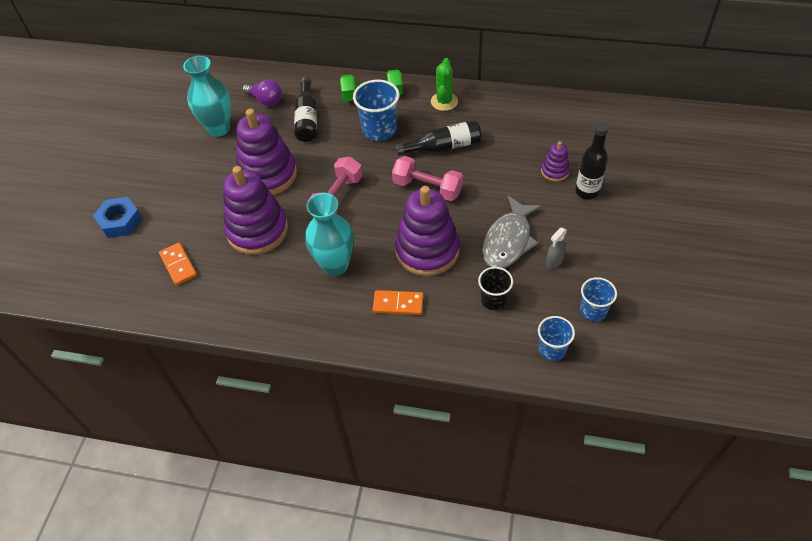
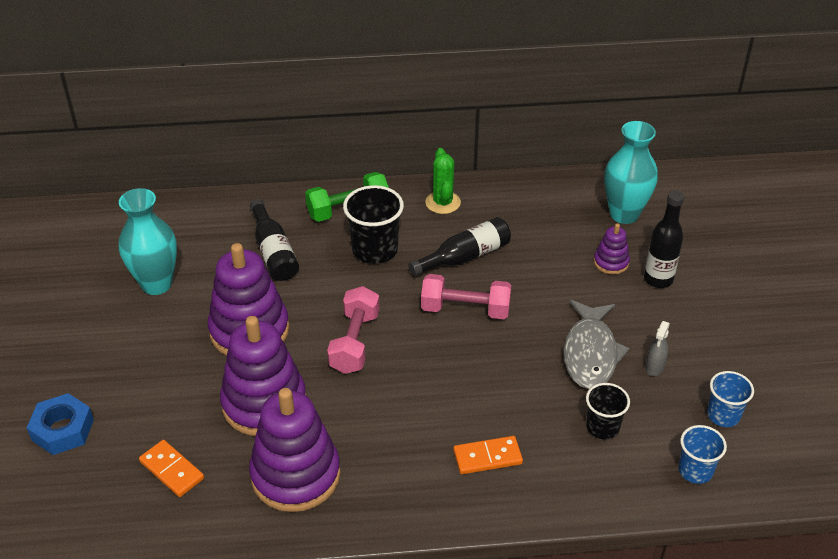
camera: 20 degrees left, 10 degrees down
(265, 100) = (207, 237): purple light bulb -> none
(335, 265) = (387, 427): turquoise vase -> turquoise vase (624, 214)
(379, 130) = (375, 250): blue cup -> black cup
(427, 250) = (496, 385): purple stacking toy -> purple stacking toy (295, 475)

